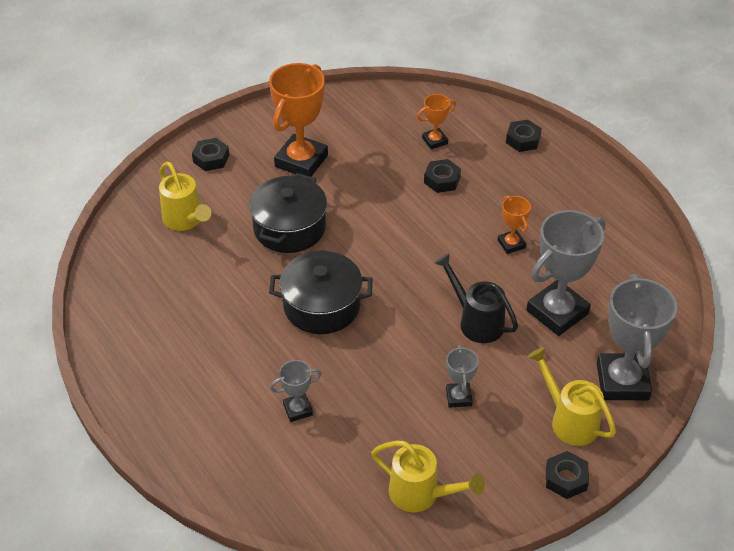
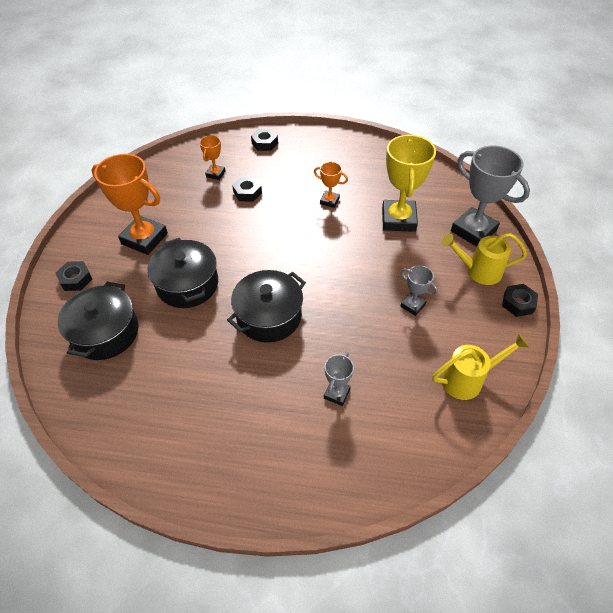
camera: 45 degrees left, 5 degrees up
(185, 220) = (105, 333): yellow watering can -> black pot
(301, 161) = (144, 238): orange trophy -> orange trophy turned 45 degrees counterclockwise
(476, 321) = (366, 256): black watering can -> none
(557, 312) = (398, 219): grey trophy -> yellow trophy

